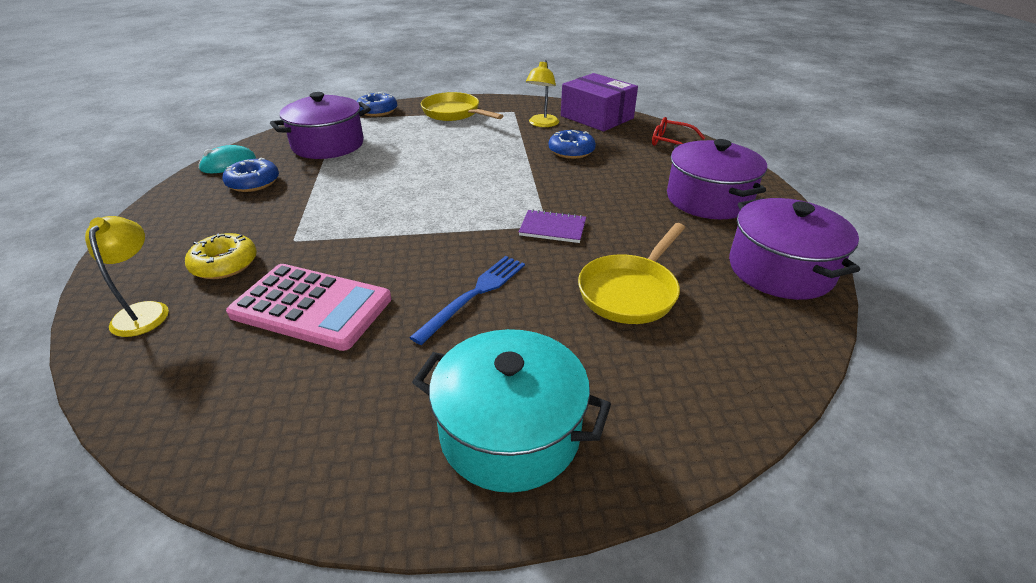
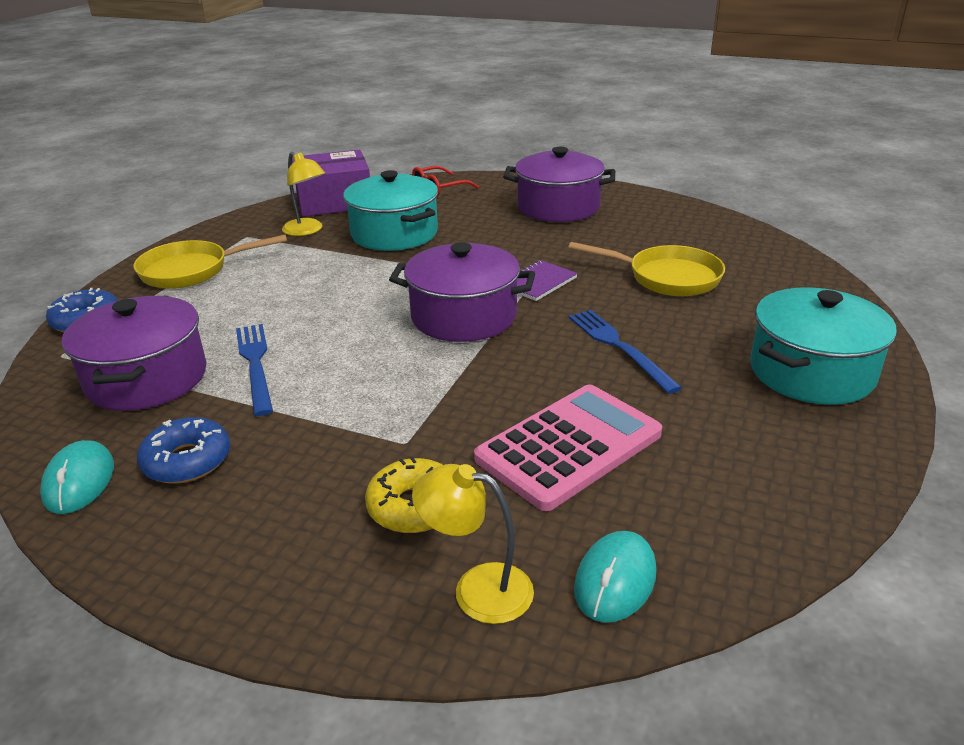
camera: 60 degrees left, 5 degrees down
(153, 369) = (615, 580): none -> turquoise mouse
(359, 166) = (255, 364): none -> blue fork
(571, 151) = (394, 234): blue donut -> turquoise pot
(630, 291) = (667, 277): yellow pan -> yellow pan turned 45 degrees counterclockwise
(780, 270) = (680, 218): purple pot -> purple pot (463, 316)

